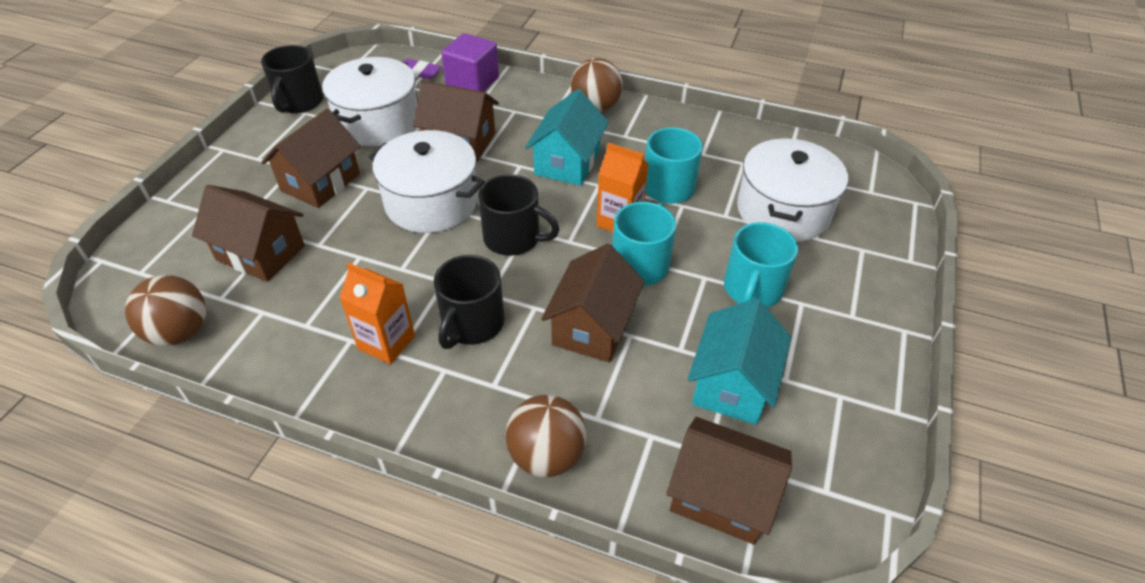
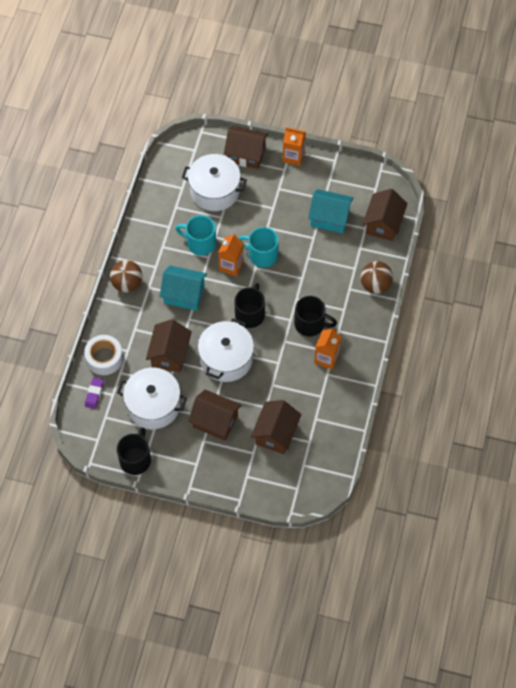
camera: 95 degrees left, 15 degrees up
(180, 332) = (333, 451): brown ball -> none
(299, 102) = (136, 459): black mug -> black mug turned 75 degrees counterclockwise
(472, 82) = (104, 358): purple cube -> white tape
(592, 327) = (305, 273): brown house -> brown house (246, 155)
(752, 289) = (273, 208): turquoise mug -> none
(890, 334) = (293, 156): none -> orange carton

